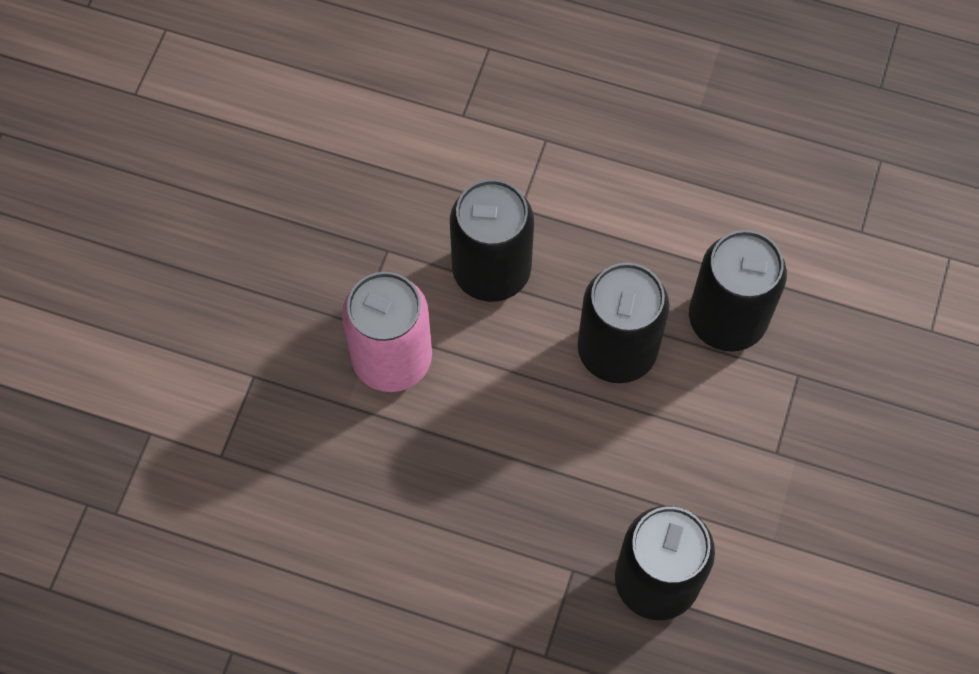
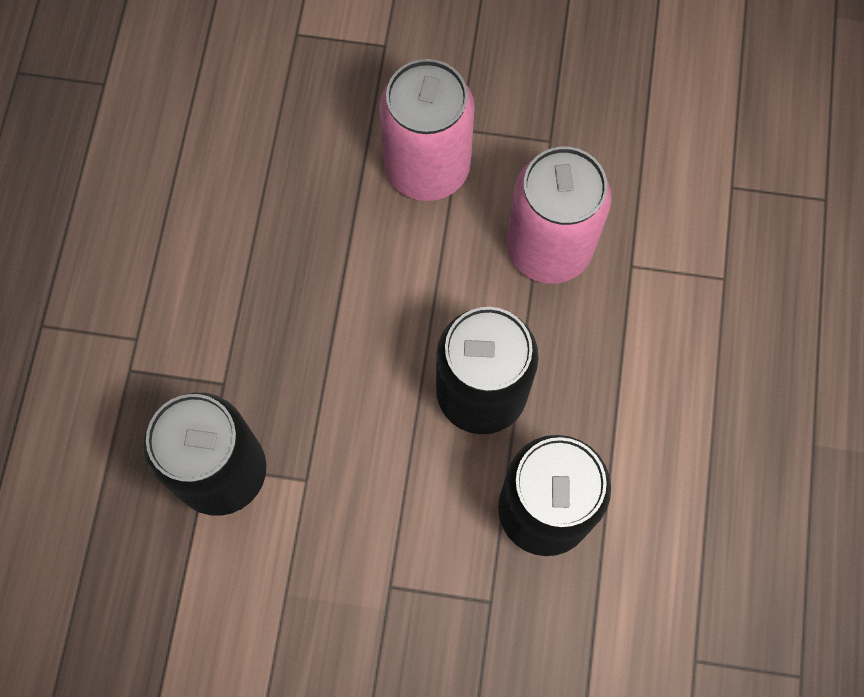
camera: 80 degrees right, 5 degrees up
(491, 271) = (549, 248): black can -> pink can

